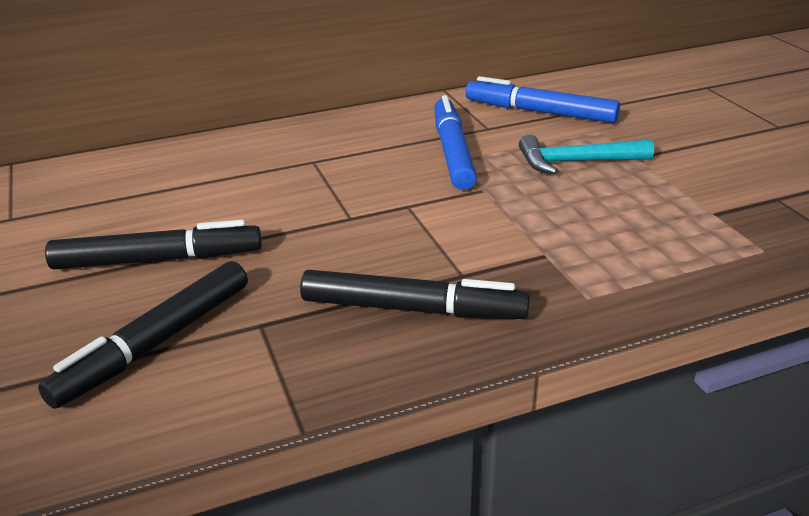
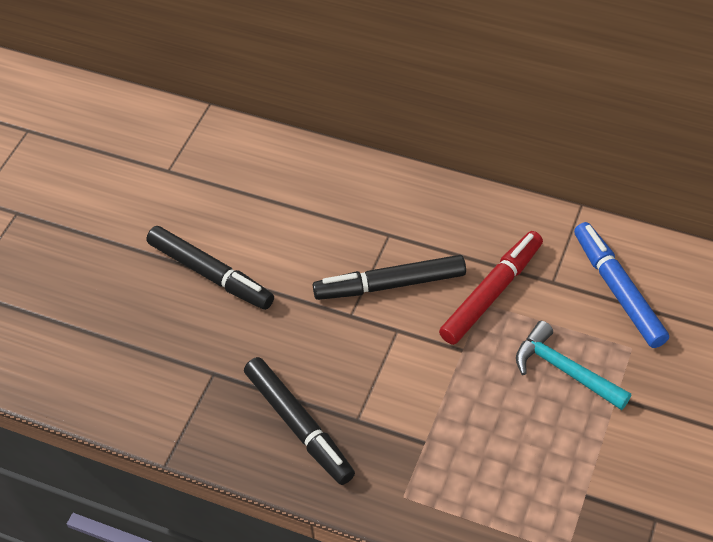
camera: 45 degrees right, 20 degrees up
(155, 343) = (153, 347): black marker -> black marker (390, 284)
(453, 152) = (492, 293): blue marker -> red marker

